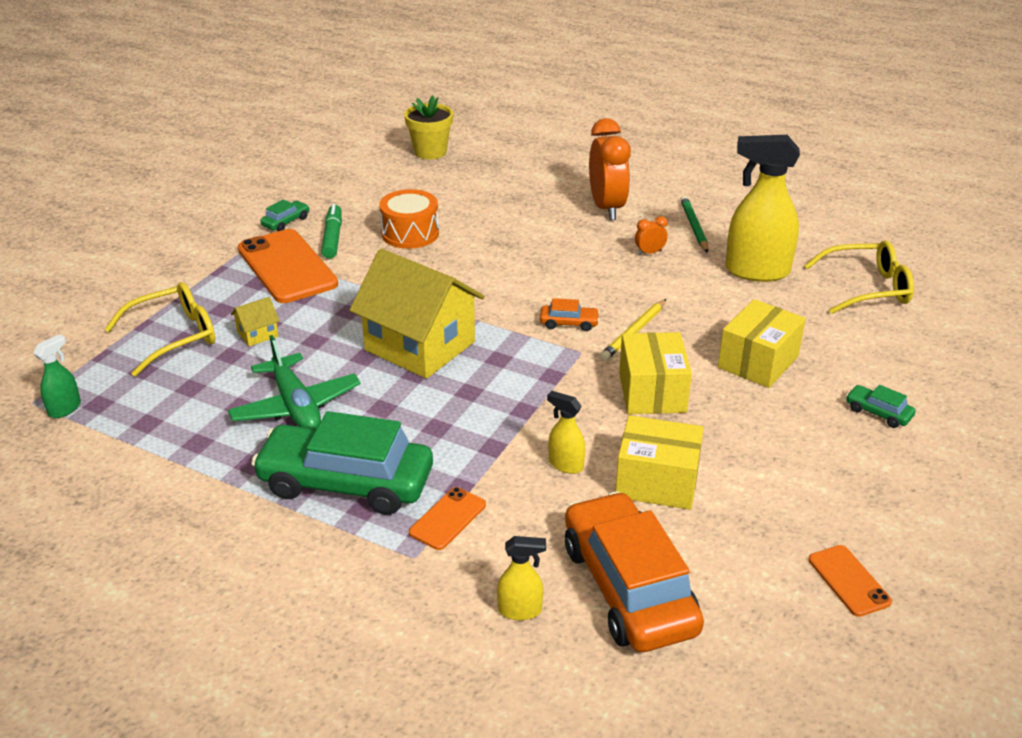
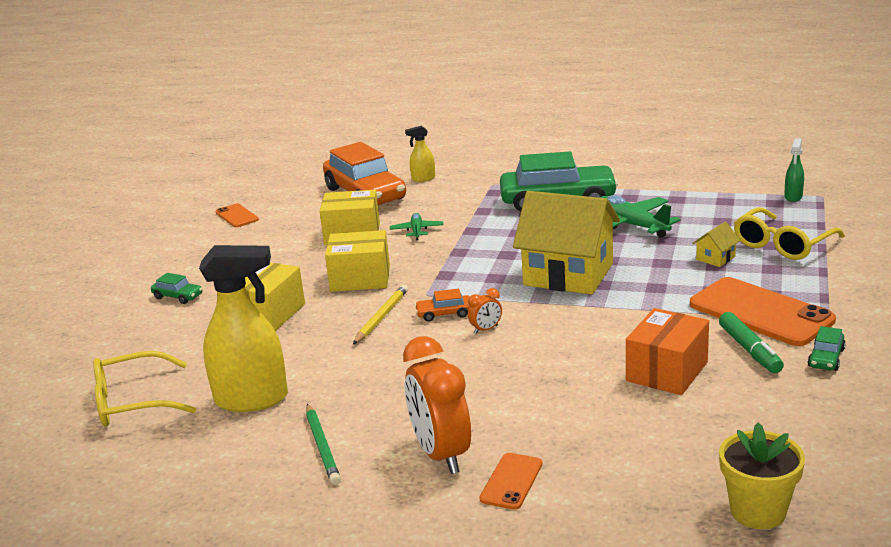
camera: 170 degrees right, 10 degrees down
(410, 233) = (667, 371): orange drum -> orange box
(448, 518) = (482, 198): orange phone -> orange phone (511, 481)
(565, 465) = (417, 231): yellow spray bottle -> green plane
(649, 253) = (375, 400): orange clock -> orange clock (486, 329)
(652, 392) = (360, 278): yellow box -> yellow box turned 75 degrees counterclockwise

